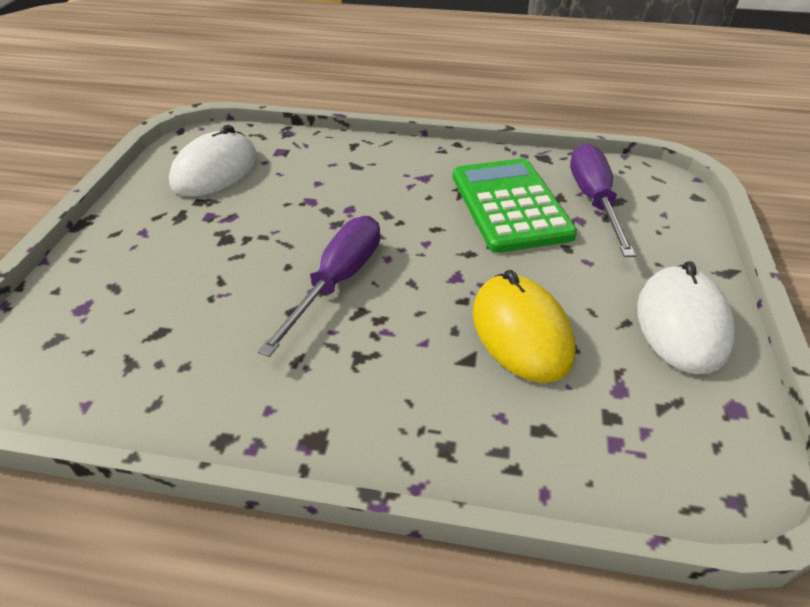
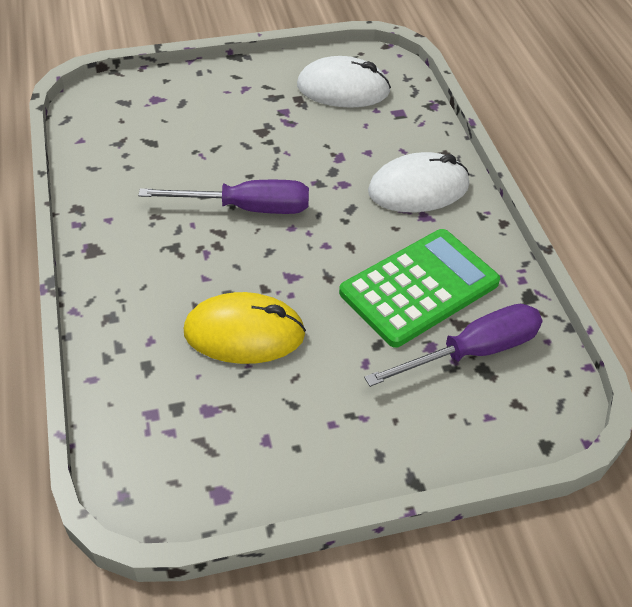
camera: 65 degrees right, 5 degrees up
(521, 332) = (244, 333): yellow mouse -> yellow mouse turned 45 degrees clockwise
(682, 323) = (311, 446): white mouse -> white mouse (418, 189)

